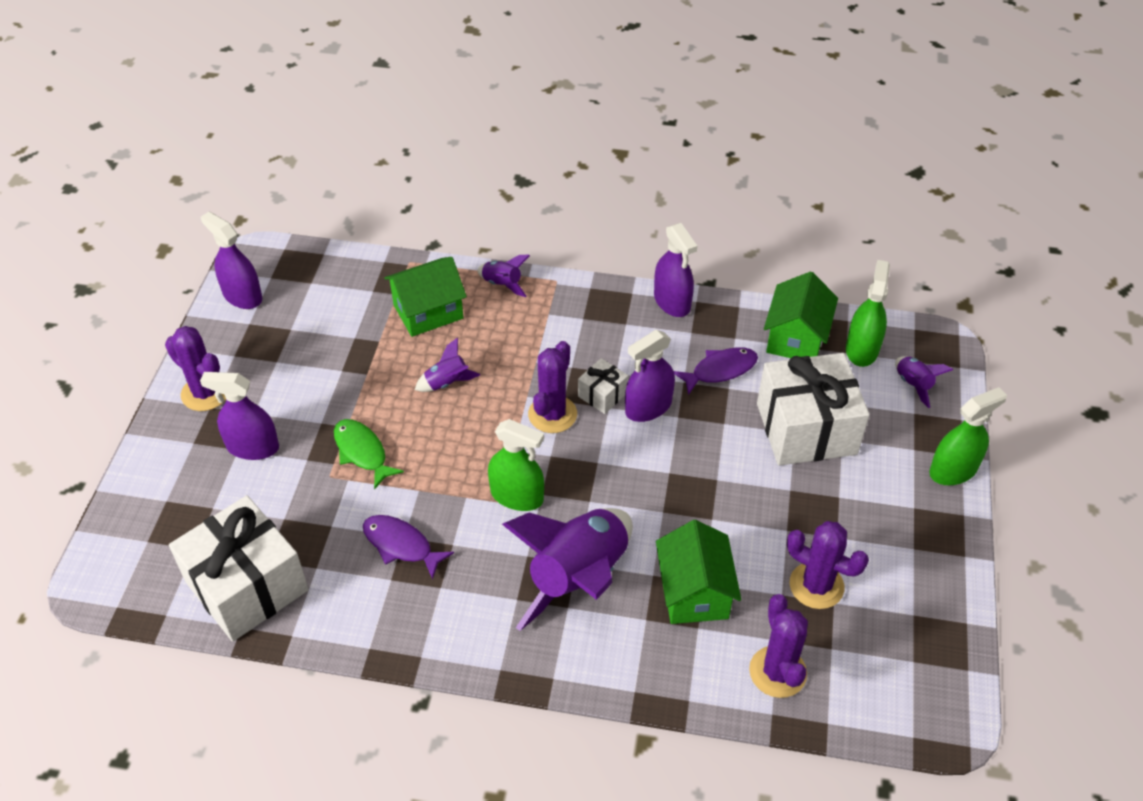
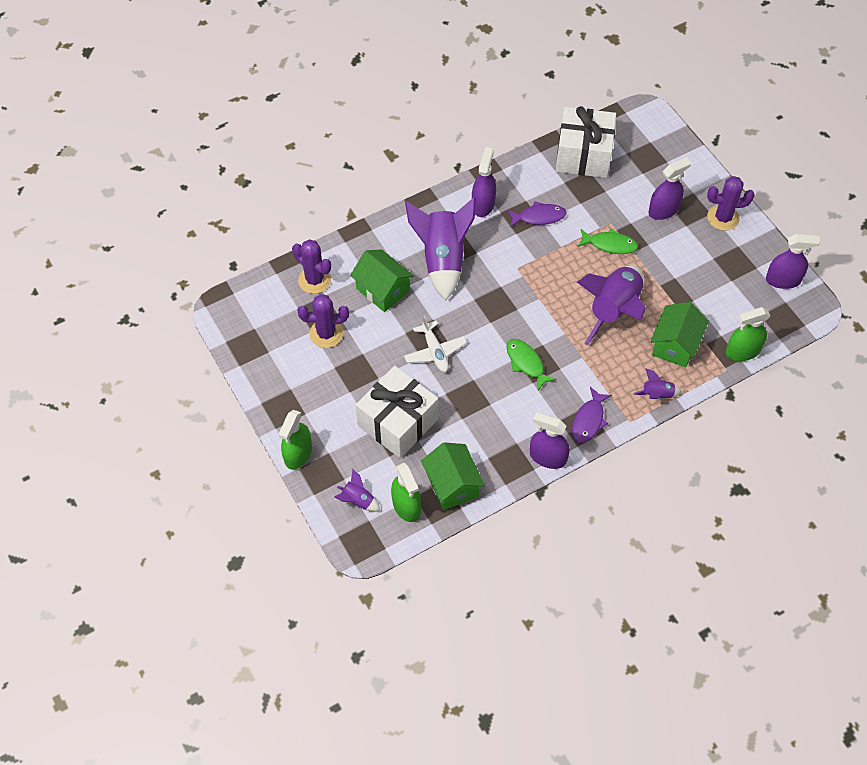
camera: 140 degrees right, 10 degrees up
(447, 382) = (614, 310): purple rocket -> purple rocket, size x2.27
(517, 496) = (511, 276): green spray bottle -> green spray bottle (743, 351)
(552, 414) = (540, 332): purple cactus -> none
(602, 395) = (526, 363): white gift -> green fish
(648, 407) = (494, 373): purple spray bottle -> purple spray bottle (483, 204)
(695, 474) = (435, 351): none -> white plane
(720, 370) = (477, 427): purple fish -> purple fish (589, 420)

